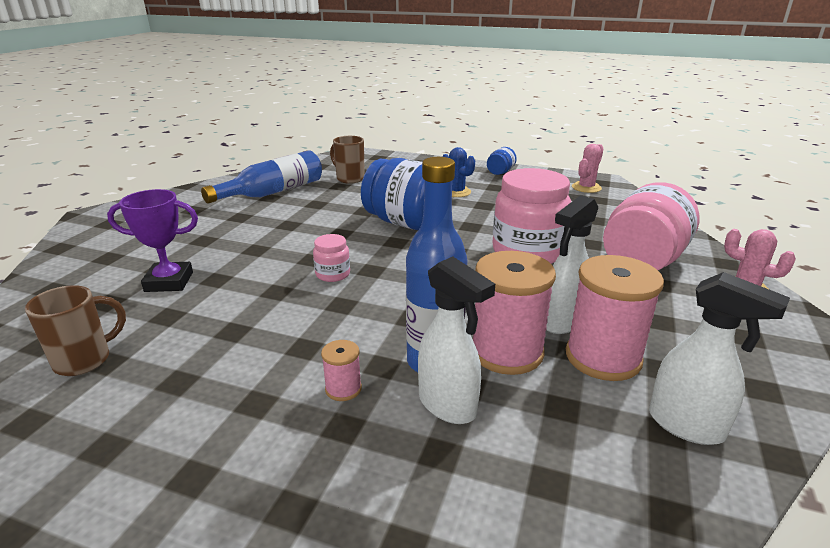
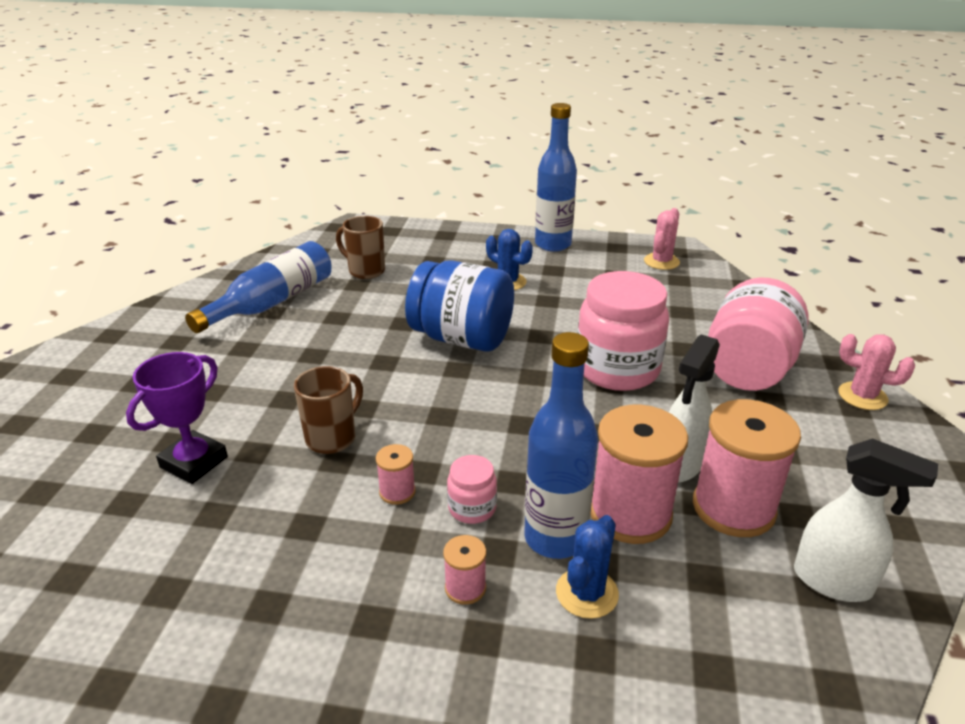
camera: 10 degrees left, 5 degrees up
(85, 360) = (138, 592): brown mug -> brown mug (332, 438)
(169, 282) = (194, 462): purple trophy -> purple trophy turned 45 degrees counterclockwise
(315, 316) = (397, 492): none -> pink spool
(333, 274) = (397, 427): pink jar -> pink jar (472, 508)
(448, 406) = (587, 593): white spray bottle -> blue cactus
(500, 172) = (553, 244): blue jar -> blue bottle

